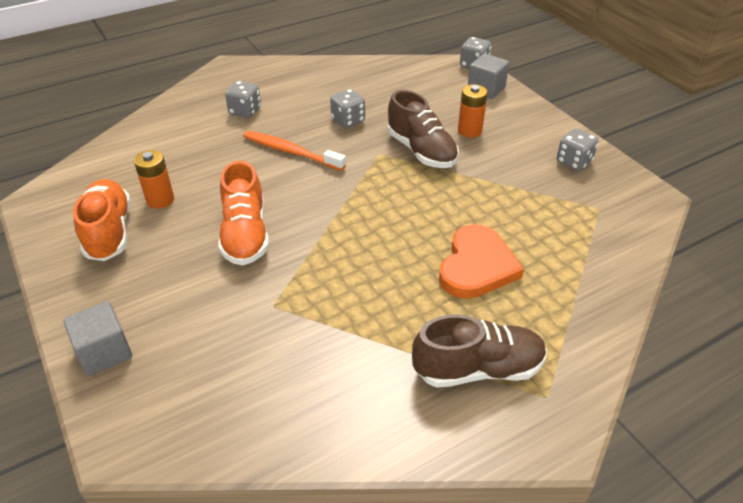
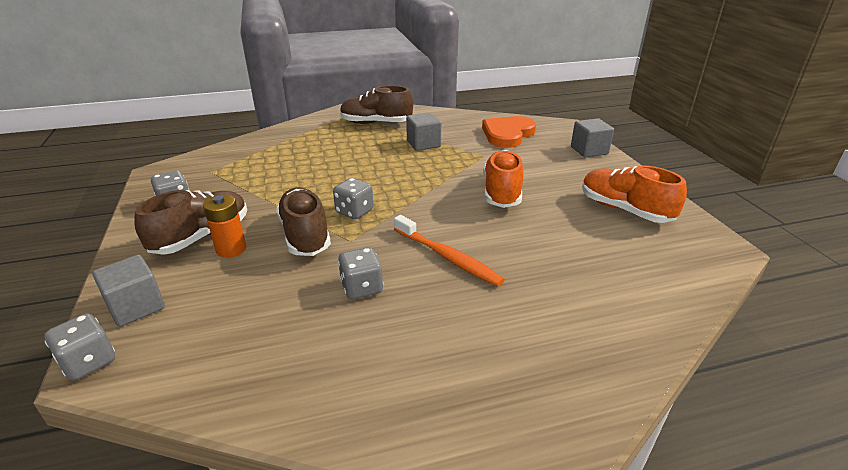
camera: 165 degrees left, 10 degrees down
(109, 232) = (624, 210): orange shoe -> orange shoe turned 135 degrees clockwise
(160, 200) = (587, 229): orange battery -> none
(245, 111) = (501, 330): grey dice -> grey dice (354, 211)
(369, 318) = (423, 144): none -> grey cube
(477, 266) = (337, 155): orange heart -> orange heart (507, 134)
(505, 136) = (202, 237): none -> brown shoe

